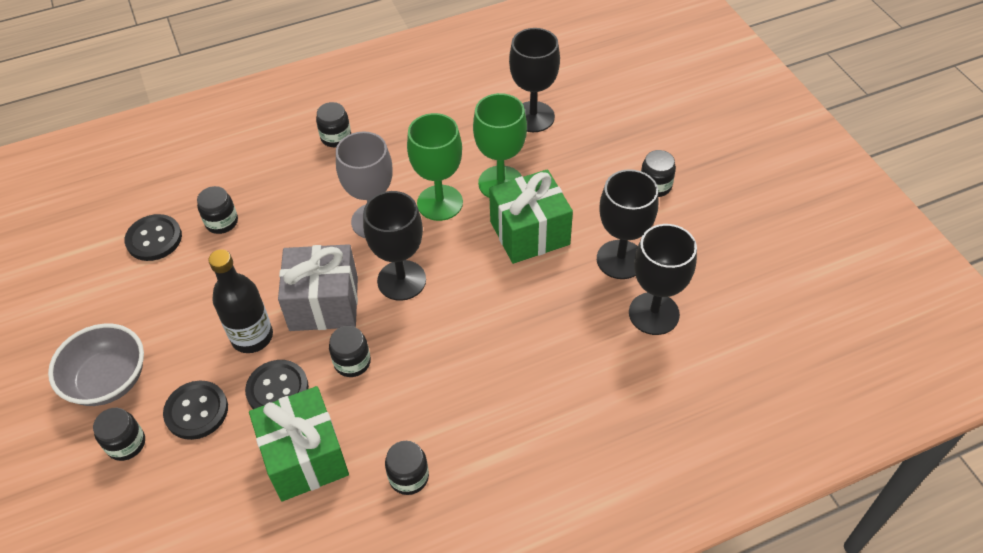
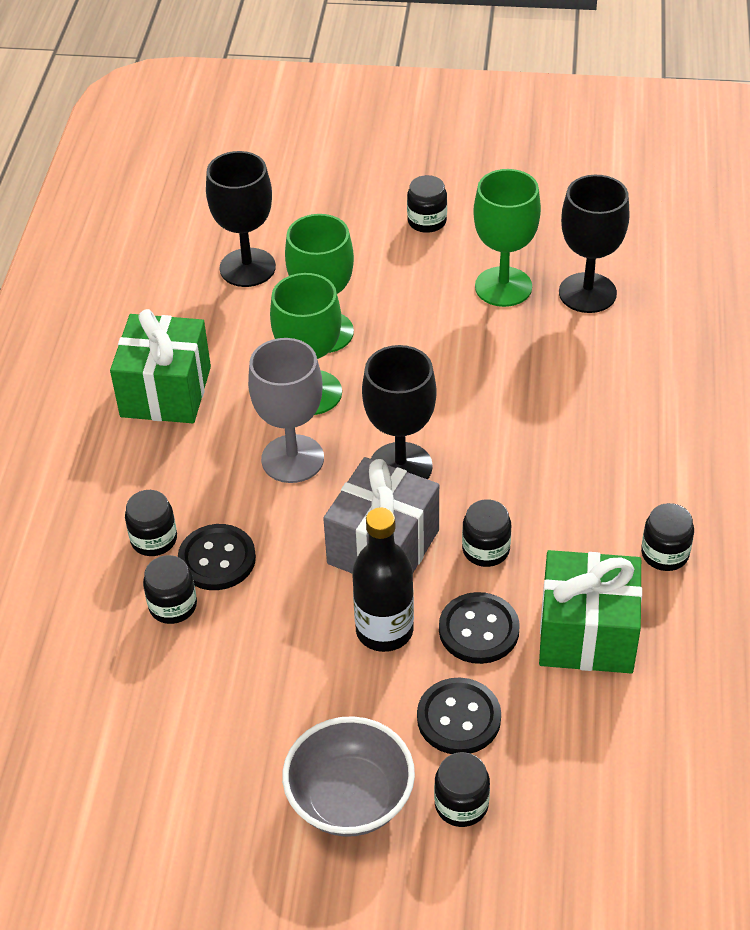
camera: 60 degrees left, 5 degrees down
(154, 239) = (144, 686): black button -> black button (217, 559)
(336, 137) = (123, 447): black jar -> black jar (154, 539)
(529, 233) = (415, 338): green gift -> green gift (166, 392)
(620, 259) = (503, 287): black goblet -> green goblet

